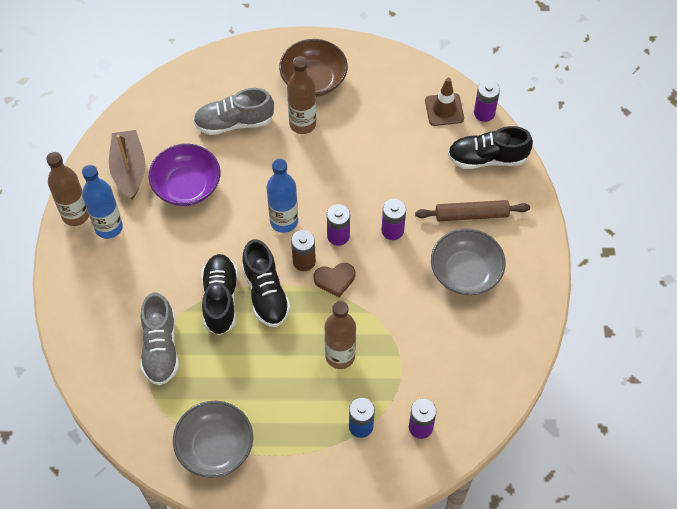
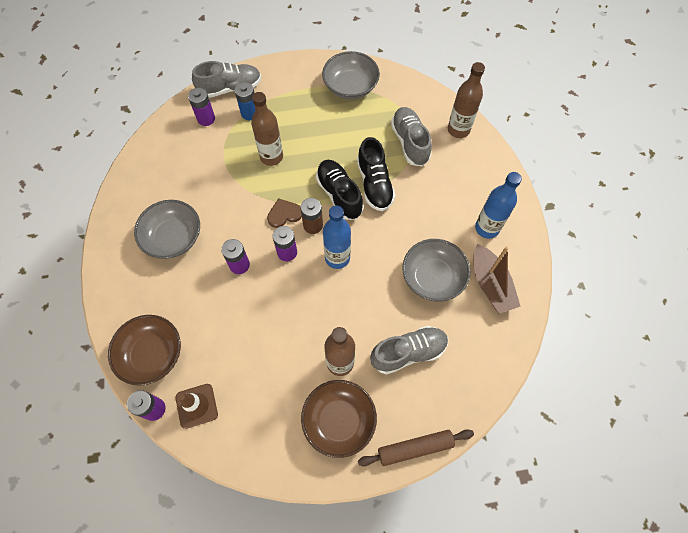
camera: 170 degrees right, 5 degrees up
(75, 215) = (519, 234): brown bottle -> brown bottle (458, 130)
(187, 186) = (432, 277): purple bowl -> grey bowl
(384, 472) = (230, 88): none -> grey shoe
(471, 215) = (168, 291): brown rolling pin -> brown rolling pin (415, 448)
(487, 158) = (152, 354): black shoe -> brown bowl

